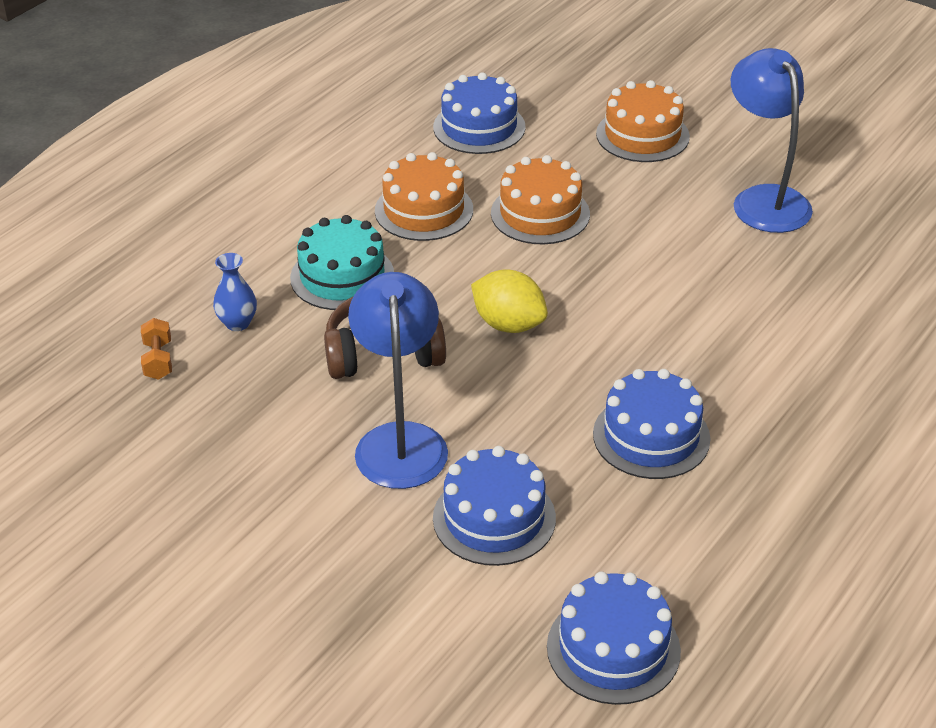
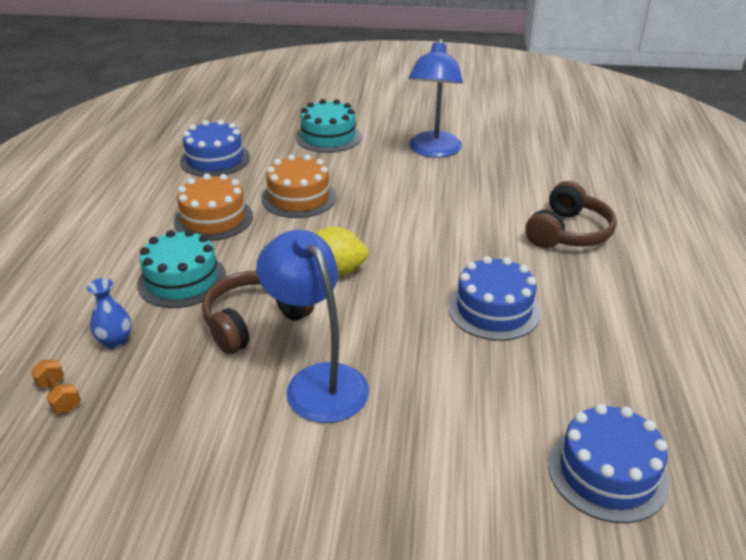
camera: 30 degrees left, 5 degrees down
(494, 518) = (436, 411): blue cake -> none
(642, 135) = (328, 137): orange cake -> turquoise cake
(764, 199) = (433, 151): blue lamp -> blue lamp turned 120 degrees counterclockwise
(836, 375) = (568, 232): none -> brown headphones

